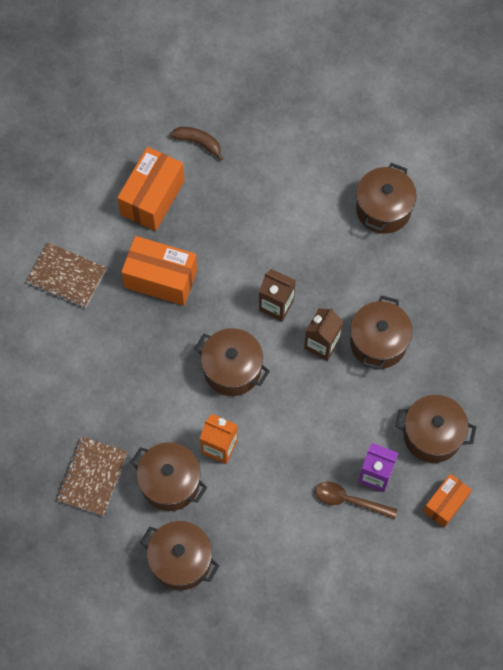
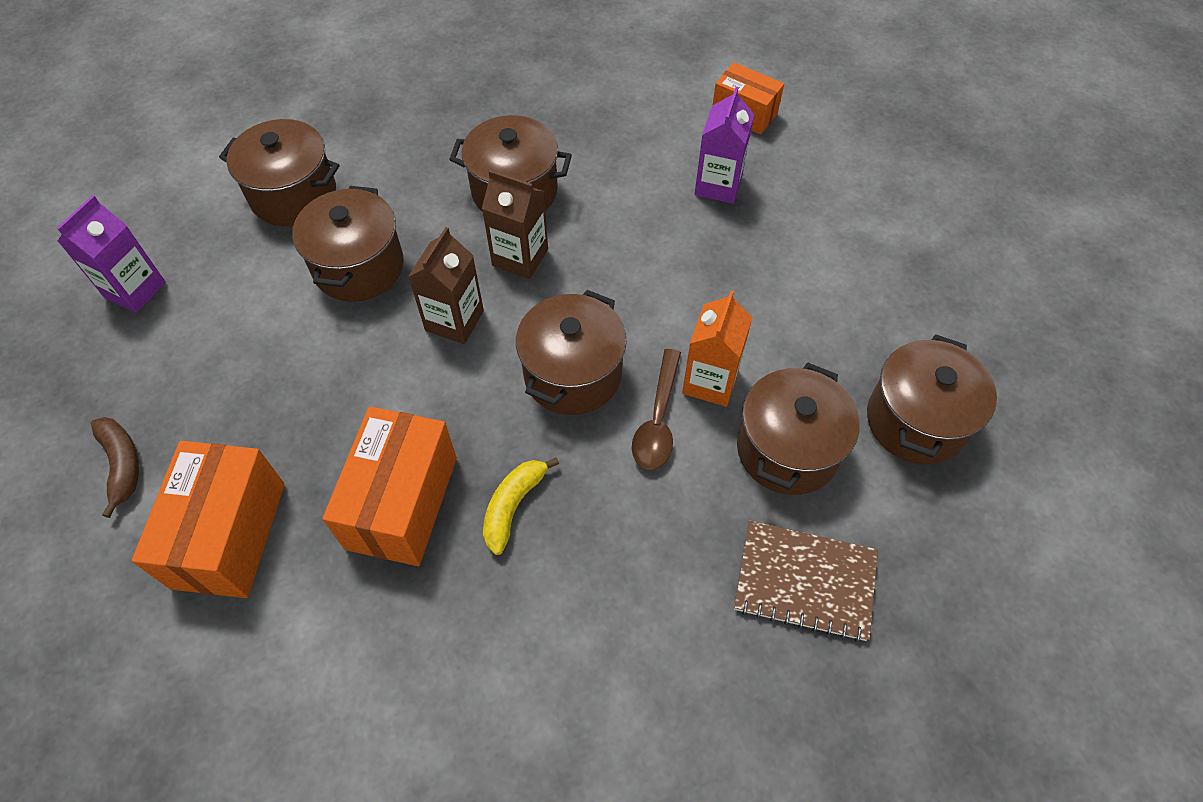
camera: 95 degrees left, 10 degrees down
(66, 276) = (391, 686): brown notebook -> none
(152, 198) = (229, 535): orange box -> orange box turned 75 degrees clockwise
(152, 334) = (513, 506): none -> yellow banana
(198, 142) = (122, 464): brown banana -> brown banana turned 135 degrees clockwise
(314, 130) = (135, 289): none -> purple carton
(349, 500) = (763, 212): brown spoon -> brown spoon (658, 420)
(432, 435) = (650, 129): brown pot -> brown pot (359, 267)

